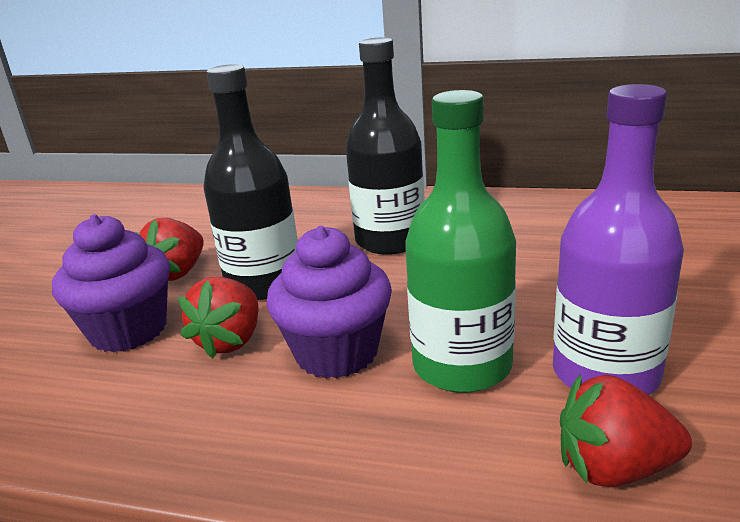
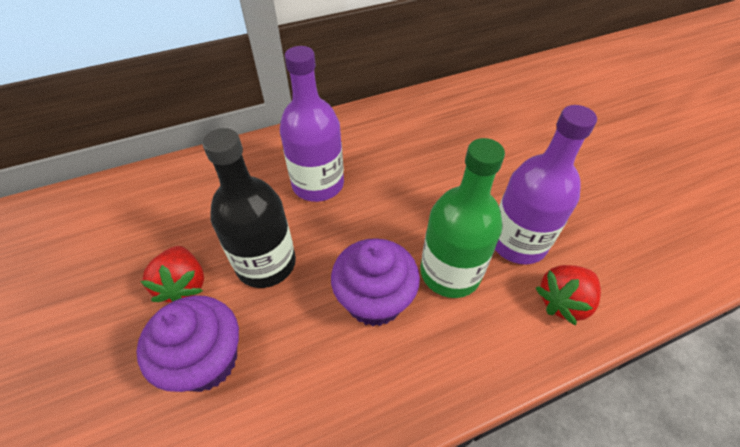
camera: 40 degrees left, 25 degrees up
(230, 341) = (296, 327): red strawberry -> none
(390, 240) = (318, 184): black bottle -> purple bottle

